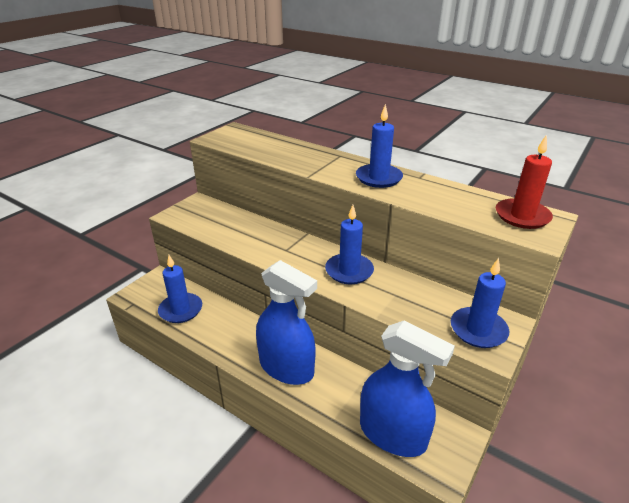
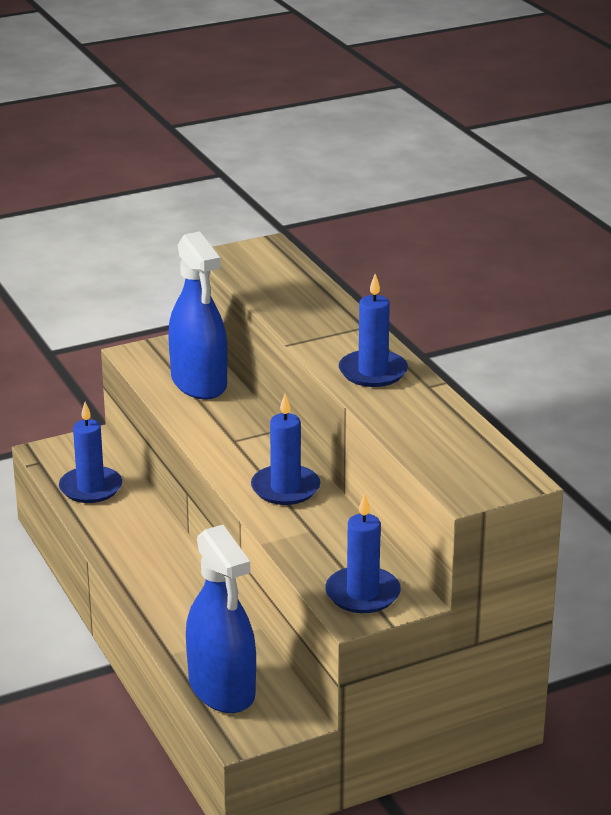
camera: 30 degrees right, 5 degrees down
(286, 367) = (164, 590): blue spray bottle -> blue spray bottle (199, 383)
(522, 216) = (483, 468): red candle -> none

